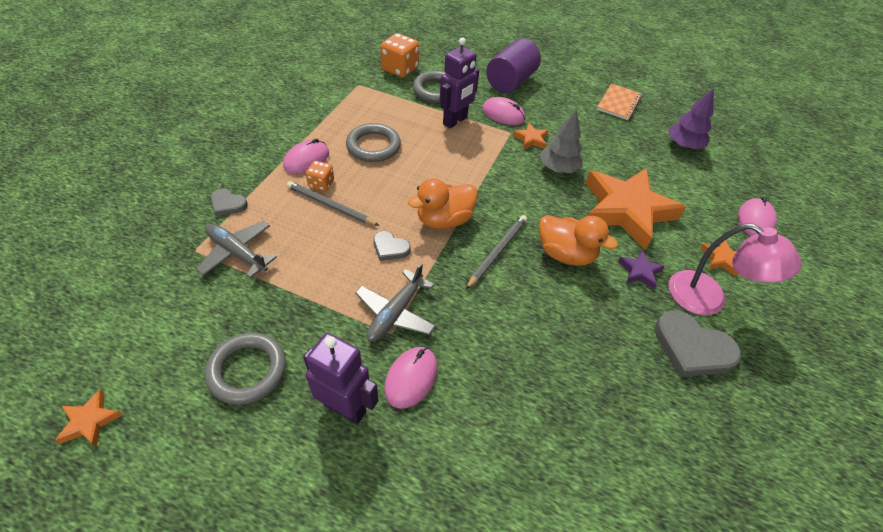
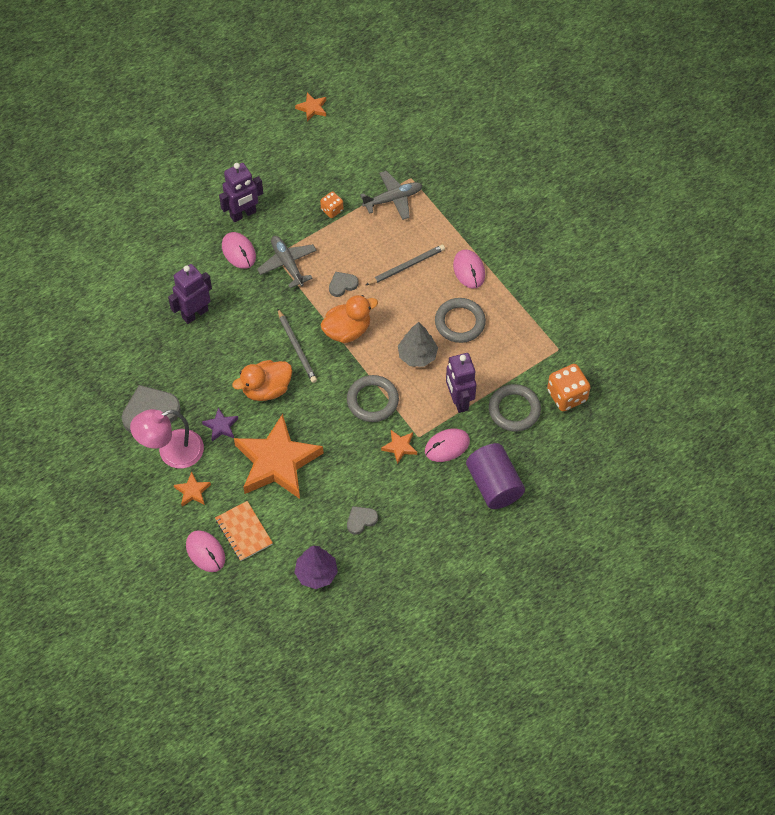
camera: 125 degrees right, 10 degrees up
(228, 204) = (446, 206): grey heart -> grey heart (361, 520)
(247, 370) = (297, 179): grey ring -> grey ring (372, 400)
(321, 184) = (434, 269): orange dice -> orange dice (332, 210)
(444, 220) = (347, 330): orange duck -> orange duck turned 60 degrees clockwise
(537, 376) = (195, 313): none -> purple robot
(558, 168) = (352, 445): grey tree -> grey tree (417, 355)
(618, 103) = (405, 563): orange notebook -> orange notebook (244, 532)

